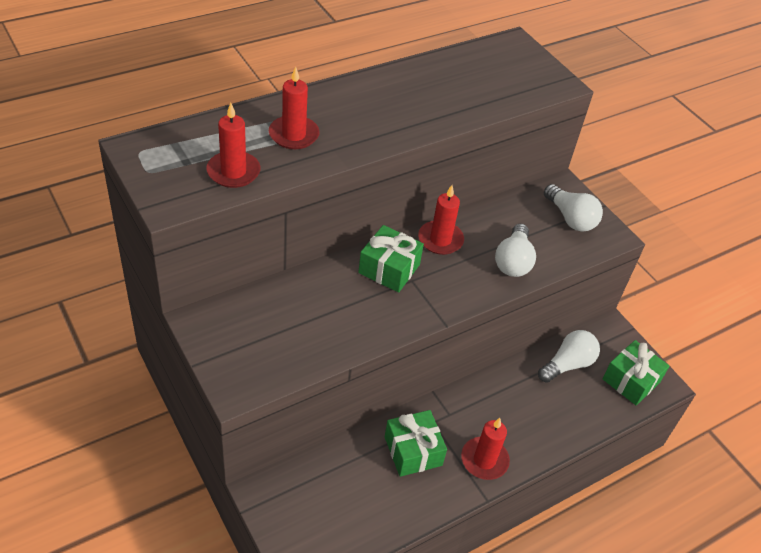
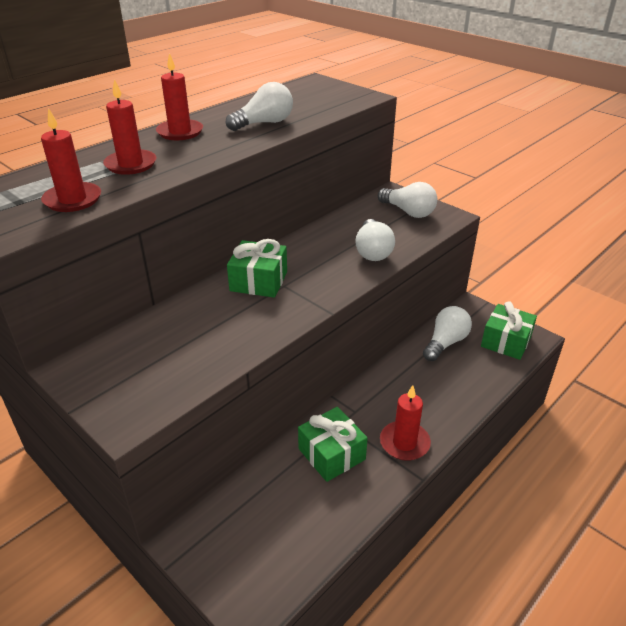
camera: 10 degrees left, 10 degrees down
(438, 103) = (264, 123): none -> white light bulb
(440, 240) = (299, 250): red candle -> red candle (180, 132)

